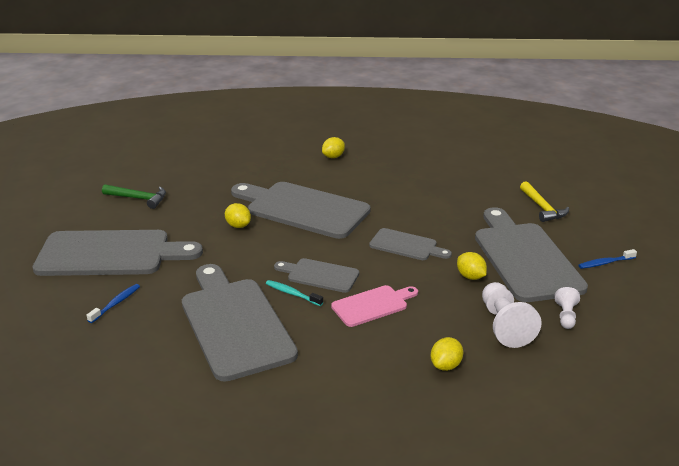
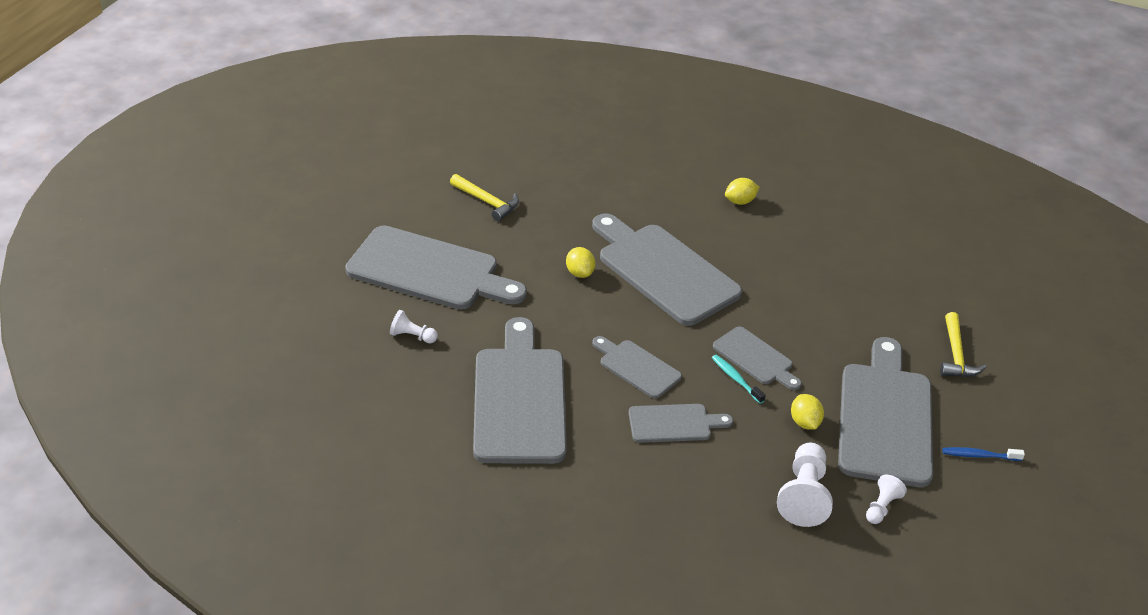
camera: 20 degrees right, 10 degrees up
(116, 303) = (412, 336): blue toothbrush -> white pawn
(139, 198) = (487, 202): green hammer -> yellow hammer
(292, 294) = (595, 381): turquoise toothbrush -> turquoise toothbrush (736, 379)
(372, 305) = (674, 423): pink cutting board -> grey cutting board
(445, 365) = (710, 520): yellow lemon -> none

